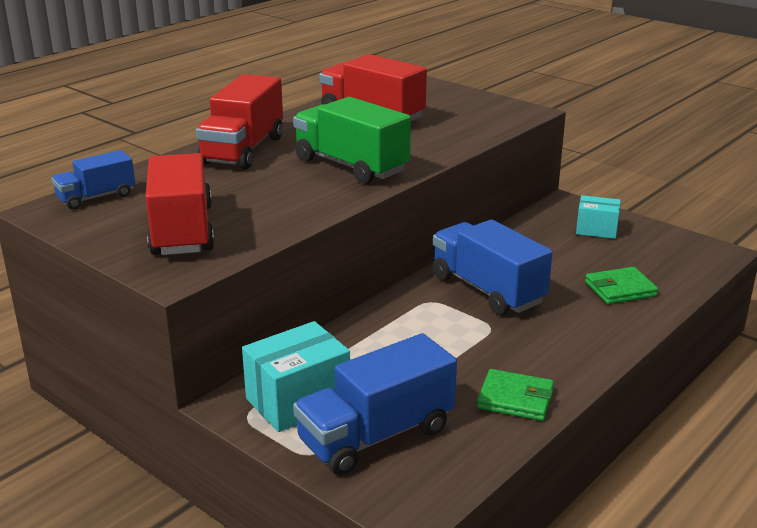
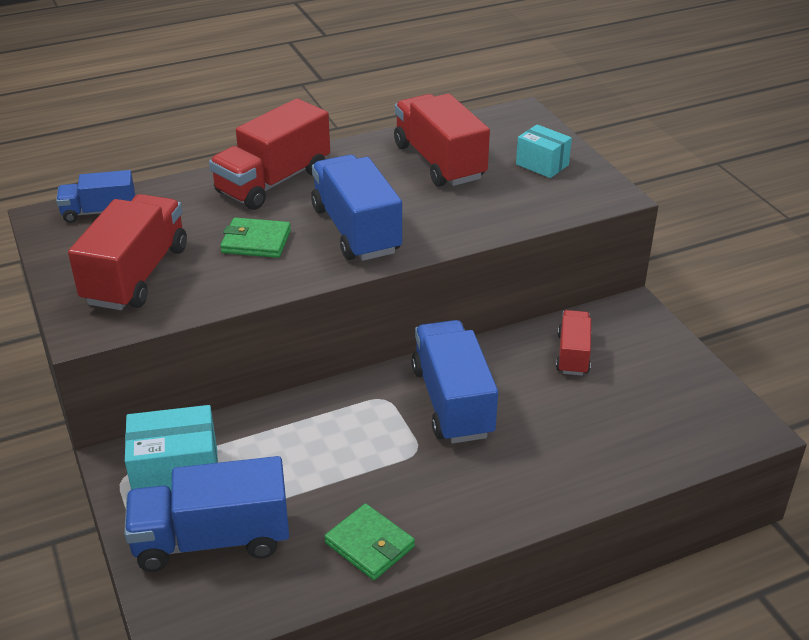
camera: 25 degrees right, 10 degrees up
(351, 166) = (356, 230): green truck -> blue truck
(549, 239) = (573, 354): none -> red truck
(596, 230) = (637, 356): turquoise box -> turquoise box (542, 164)
(620, 289) = (593, 445): green wallet -> green wallet (256, 241)

